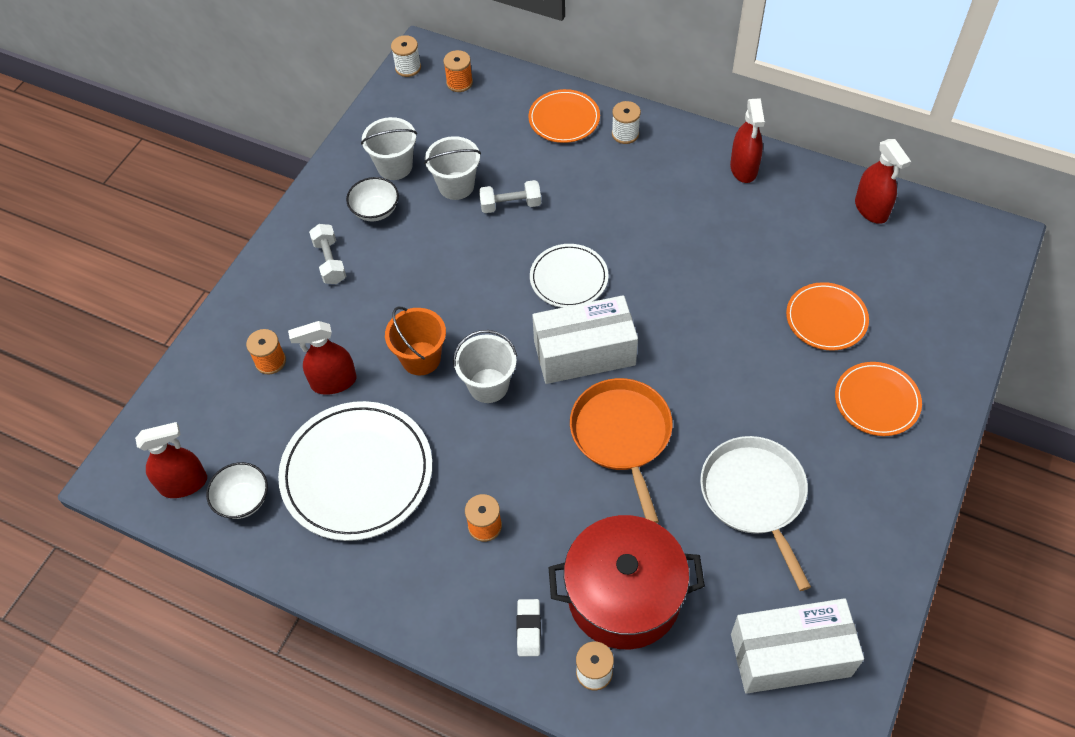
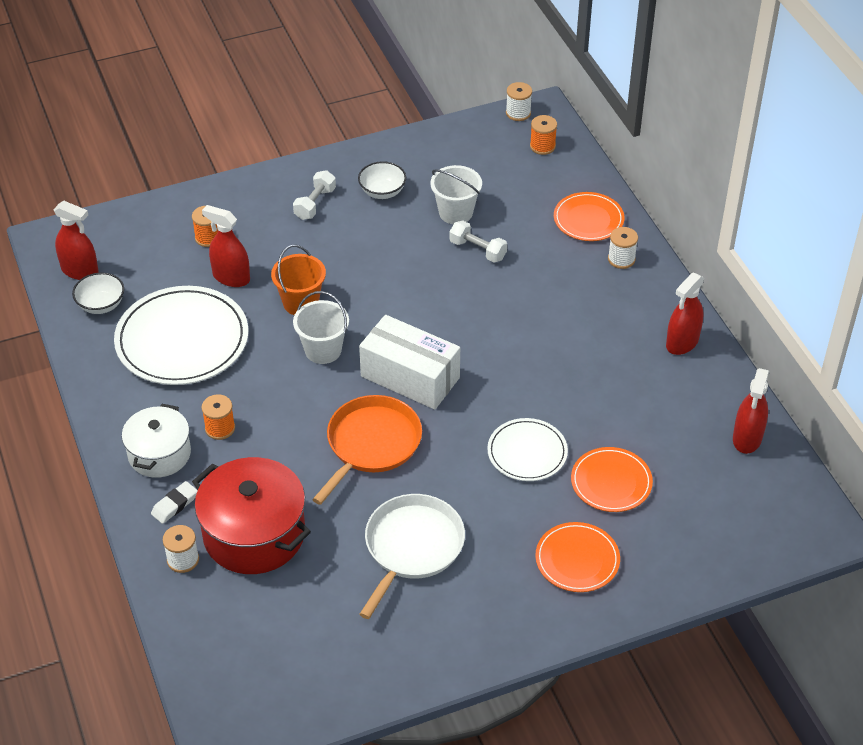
camera: 40 degrees right, 10 degrees down
(394, 166) = (429, 172): white bucket -> none
(460, 594) = (159, 454): none -> white pot
(569, 278) = (459, 324): white plate -> white plate (527, 452)
(790, 655) = (313, 652): white box -> none

